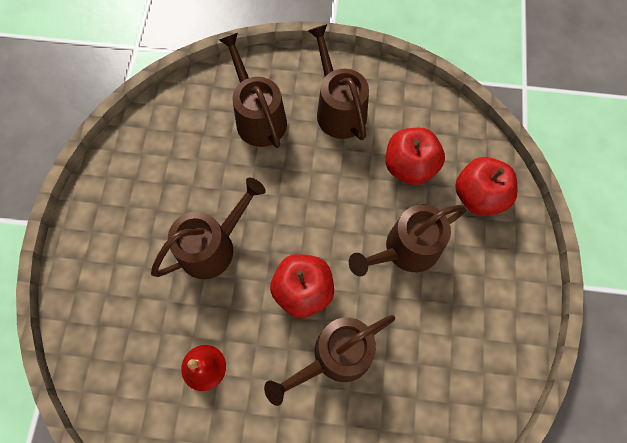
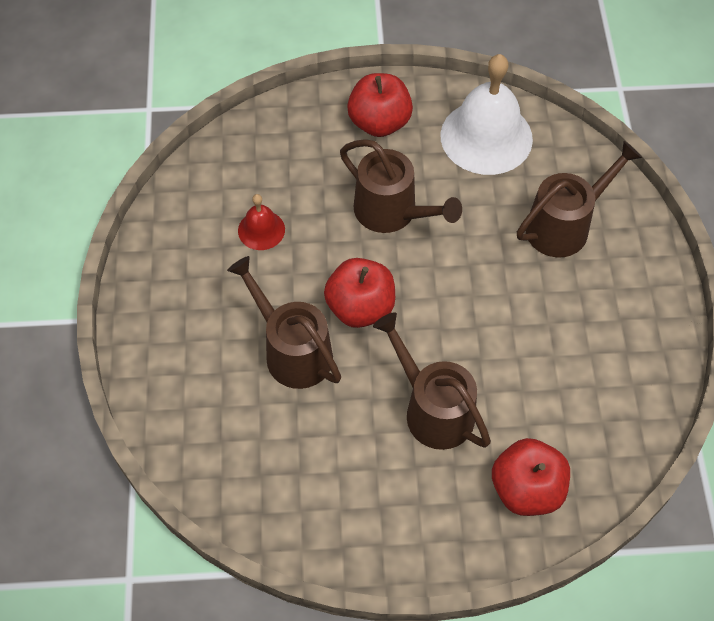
camera: 80 degrees right, 10 degrees down
(156, 155) = (486, 137): none -> white bell
(338, 109) = (603, 309): brown watering can -> none
(409, 166) = (546, 401): red apple -> red apple (379, 122)

